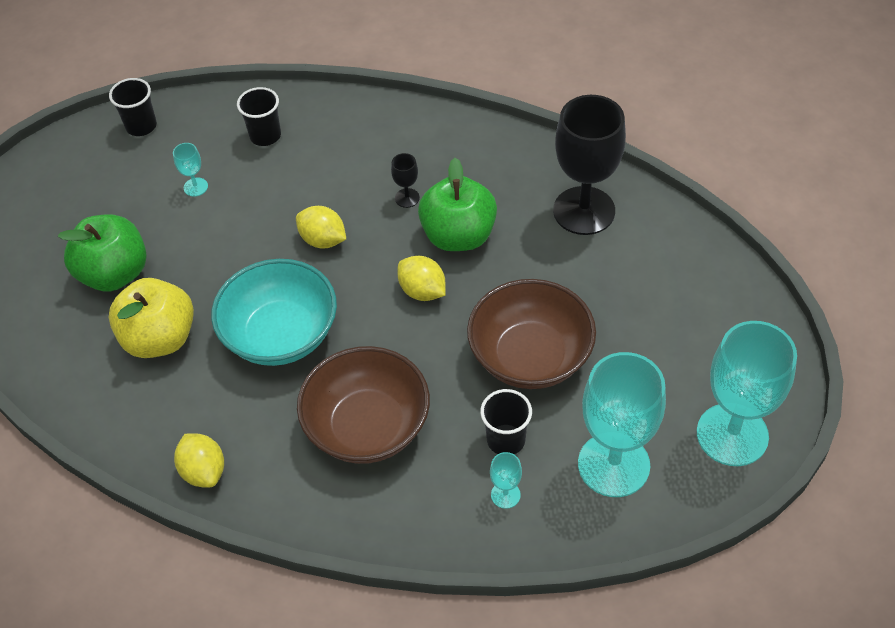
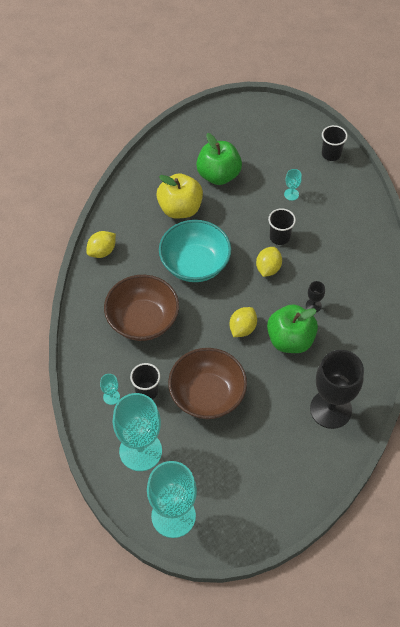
camera: 75 degrees right, 5 degrees up
(265, 136) = (342, 218): black cup -> black cup (279, 237)

